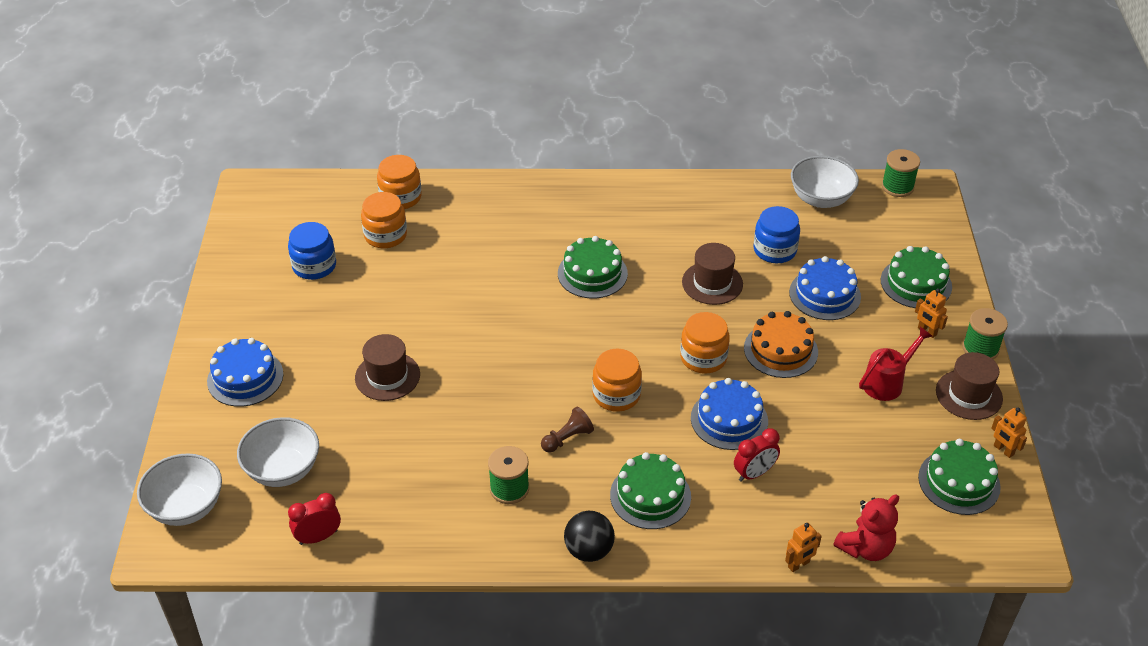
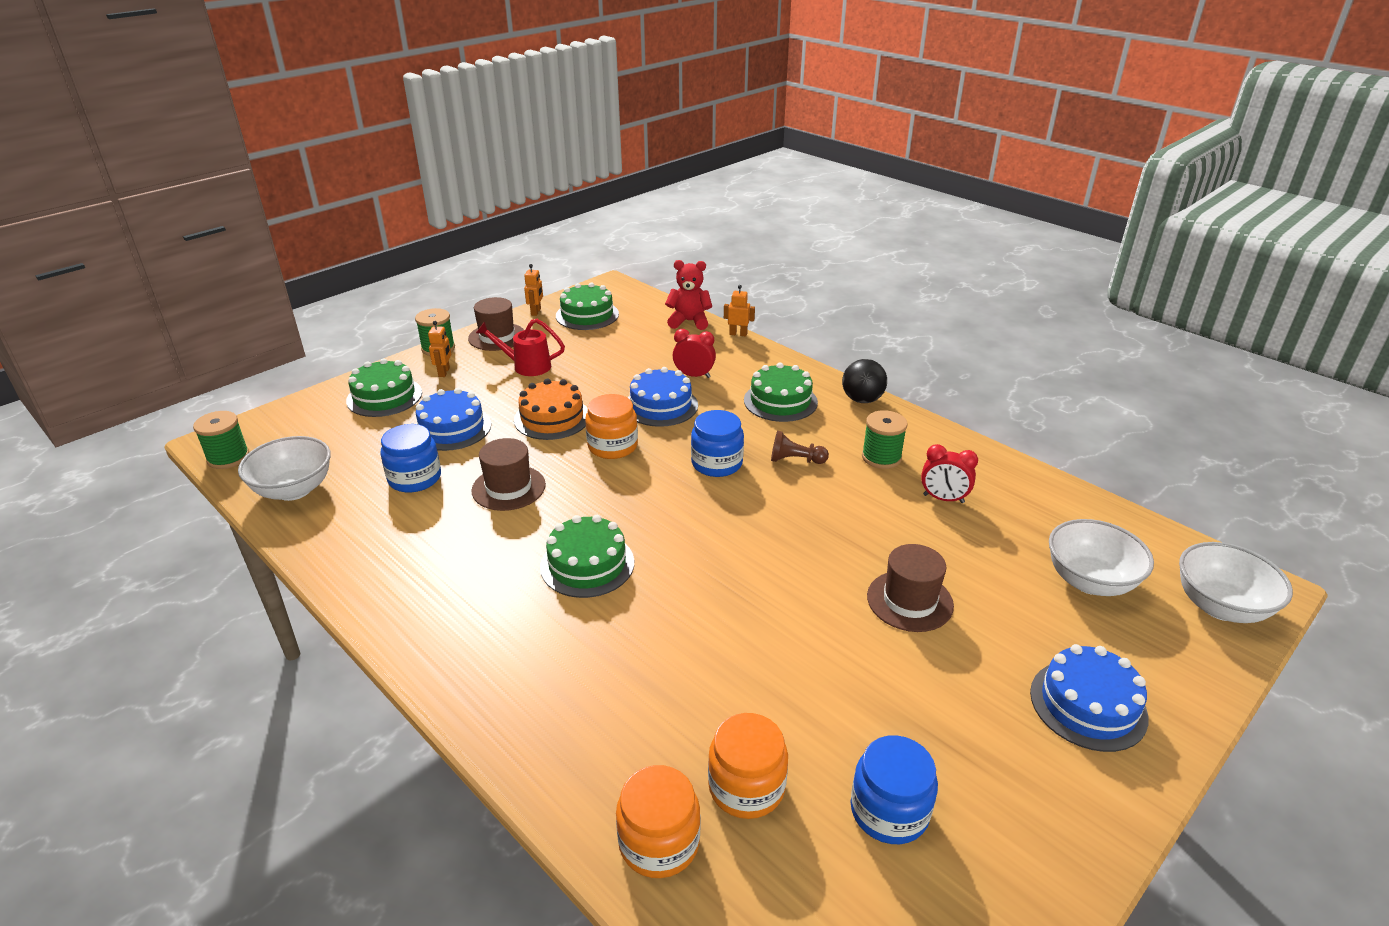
camera: 135 degrees left, 10 degrees down
(318, 537) = (1083, 513): red clock -> red clock (943, 499)
(616, 395) = (717, 463): orange jar -> blue jar

